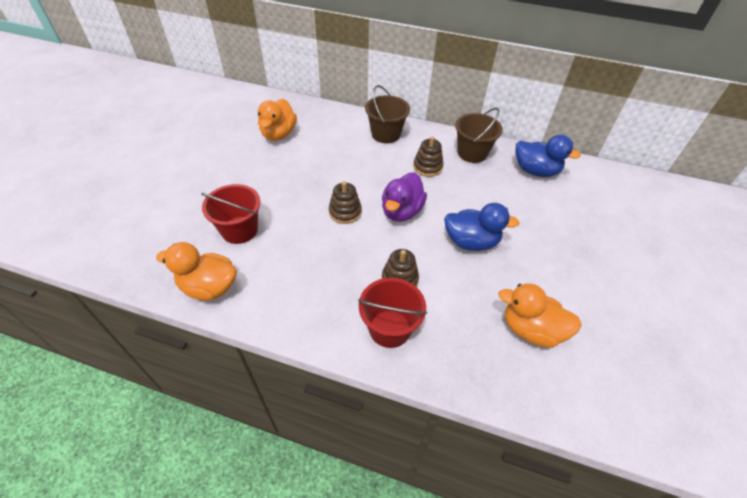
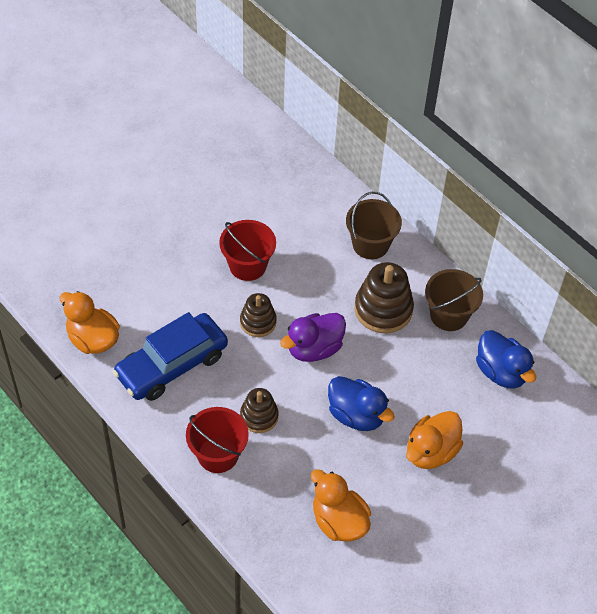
camera: 30 degrees right, 5 degrees up
(239, 230) = (148, 293): red bucket -> red bucket (247, 265)
(278, 134) = (253, 191): orange duck -> orange duck (431, 452)
(296, 274) = (172, 365): none -> blue car
(427, 167) = (383, 309): brown stacking toy -> brown stacking toy, size x1.62

